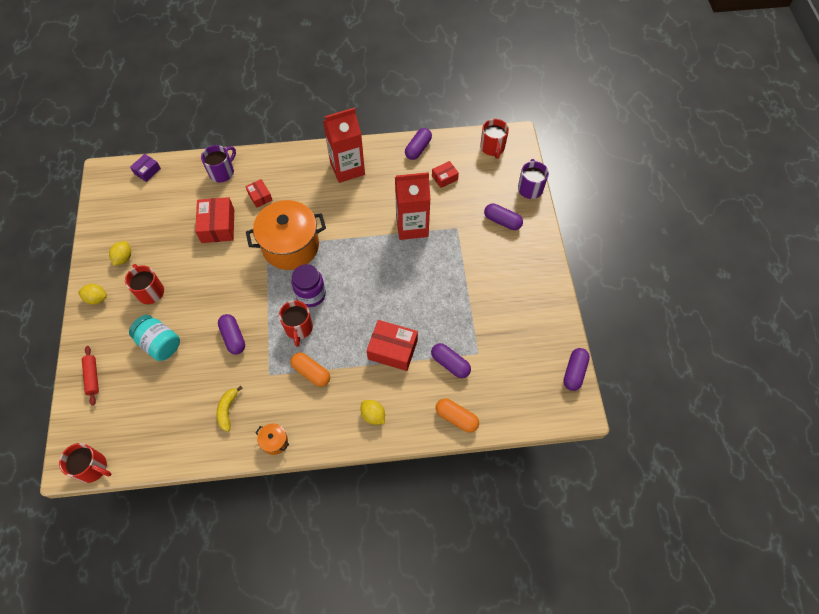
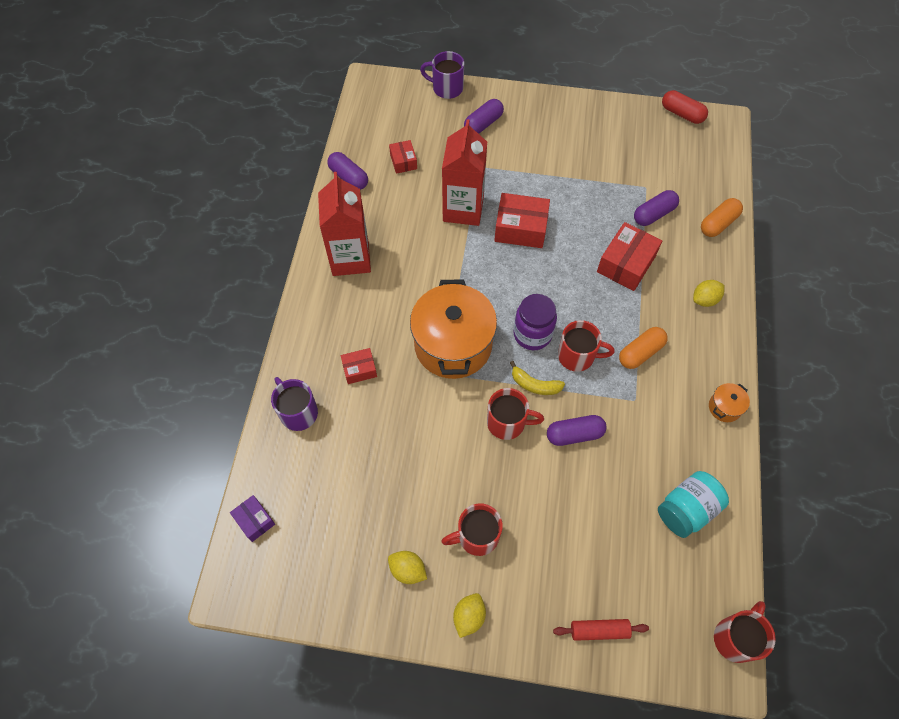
camera: 75 degrees left, 0 degrees up
(160, 343) = (564, 530): turquoise jar -> turquoise jar (686, 510)
(218, 226) = (391, 431): red box -> red box (520, 228)
(228, 410) = (676, 455): yellow banana -> yellow banana (534, 385)
(492, 148) = (376, 106): red mug -> red mug (507, 423)
(574, 372) = (682, 114): purple capsule -> red capsule

